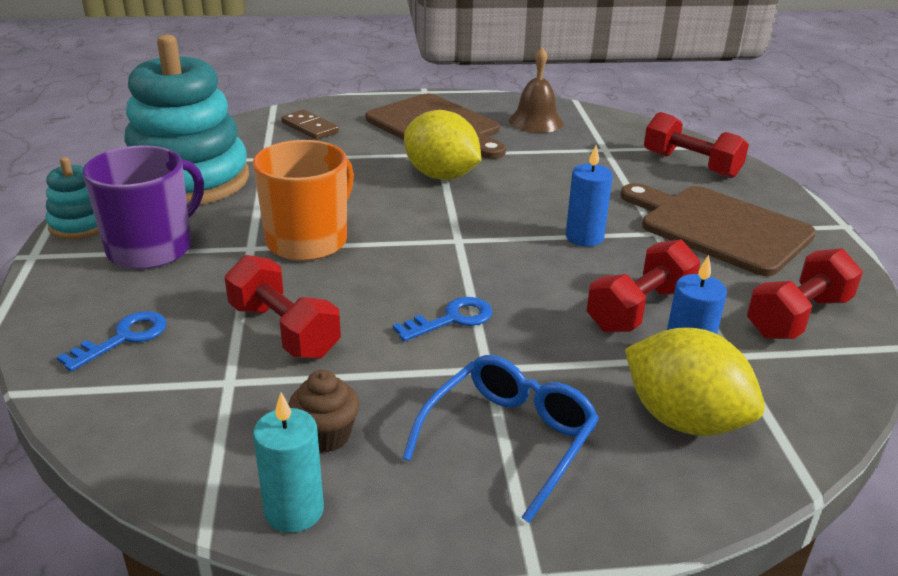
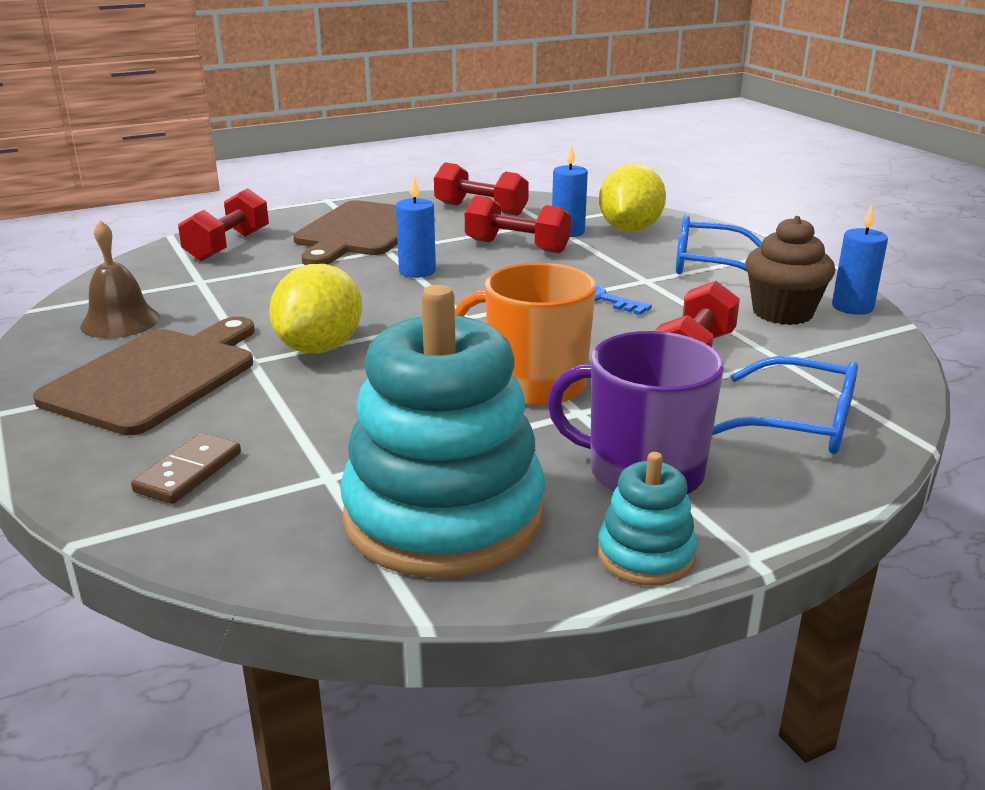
camera: 110 degrees left, 5 degrees down
(123, 338) = (799, 423): blue key -> blue glasses
(294, 511) = (852, 307): turquoise candle -> blue candle
(326, 436) = (782, 313): brown cupcake -> brown cupcake, size x1.61

